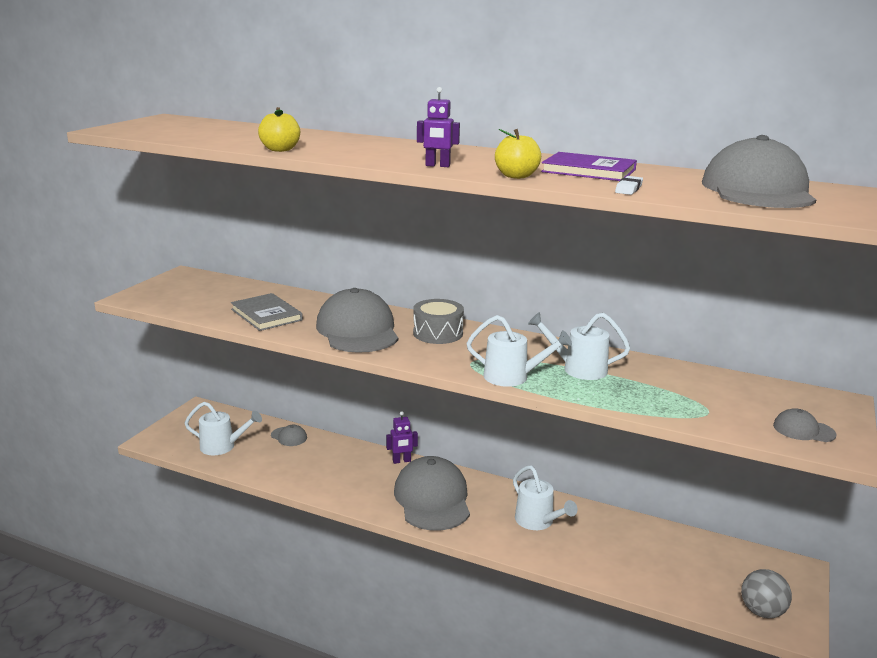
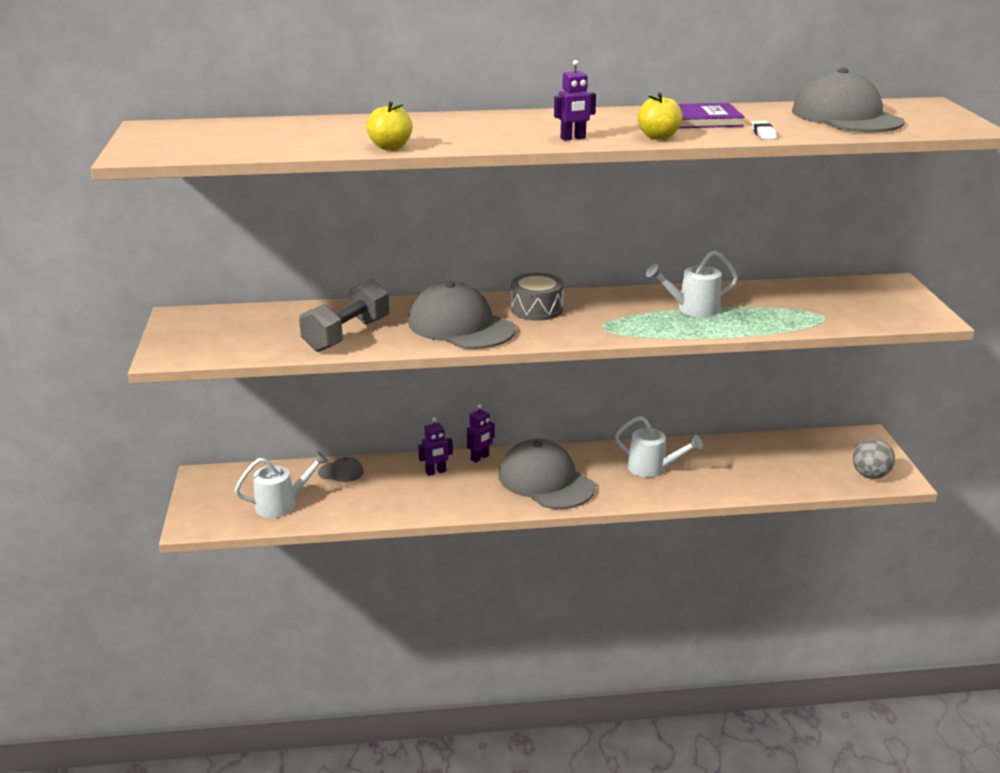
camera: 30 degrees left, 5 degrees up
(266, 315) = (347, 335): grey book -> grey dumbbell
(355, 460) = (436, 472): none -> purple robot
(513, 377) = (653, 330): white watering can -> none
(803, 430) = (897, 311): grey cap -> none

